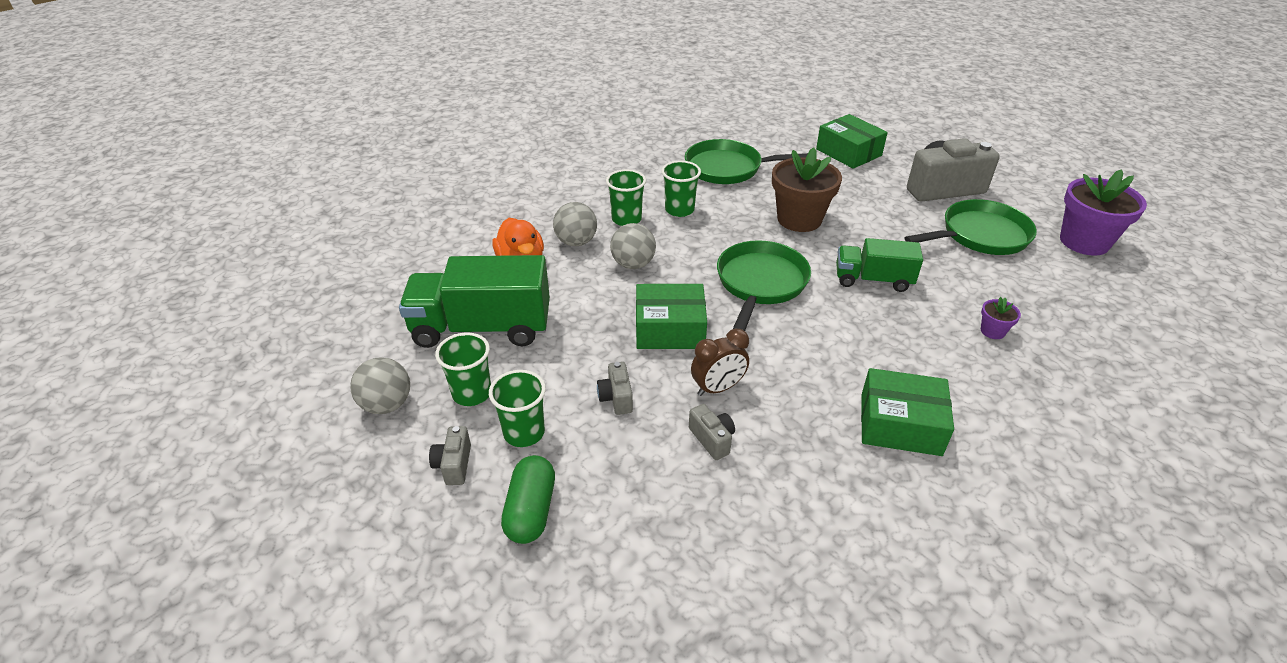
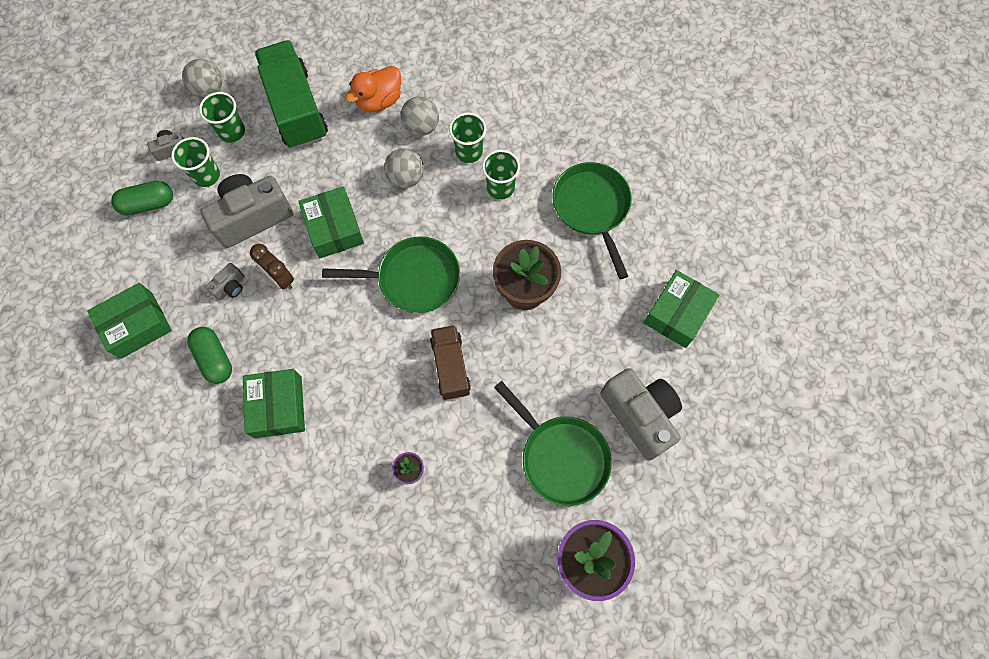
camera: 70 degrees right, 30 degrees up
(616, 398) = (252, 217): grey camera -> grey camera, size x2.24
(736, 564) = (137, 325): none -> green box
(817, 477) = (214, 359): none -> green capsule
(873, 280) = (450, 366): green truck -> brown truck

